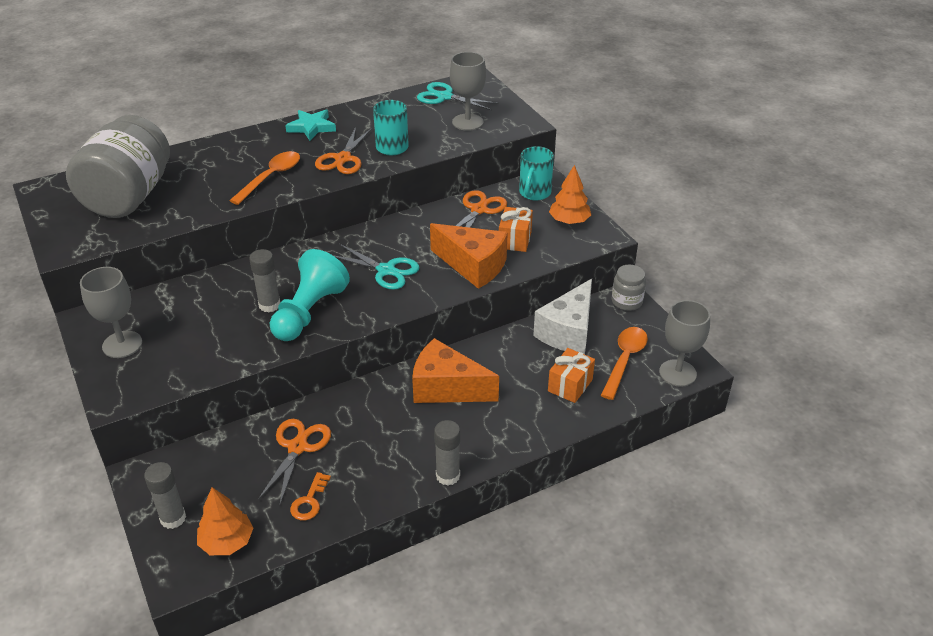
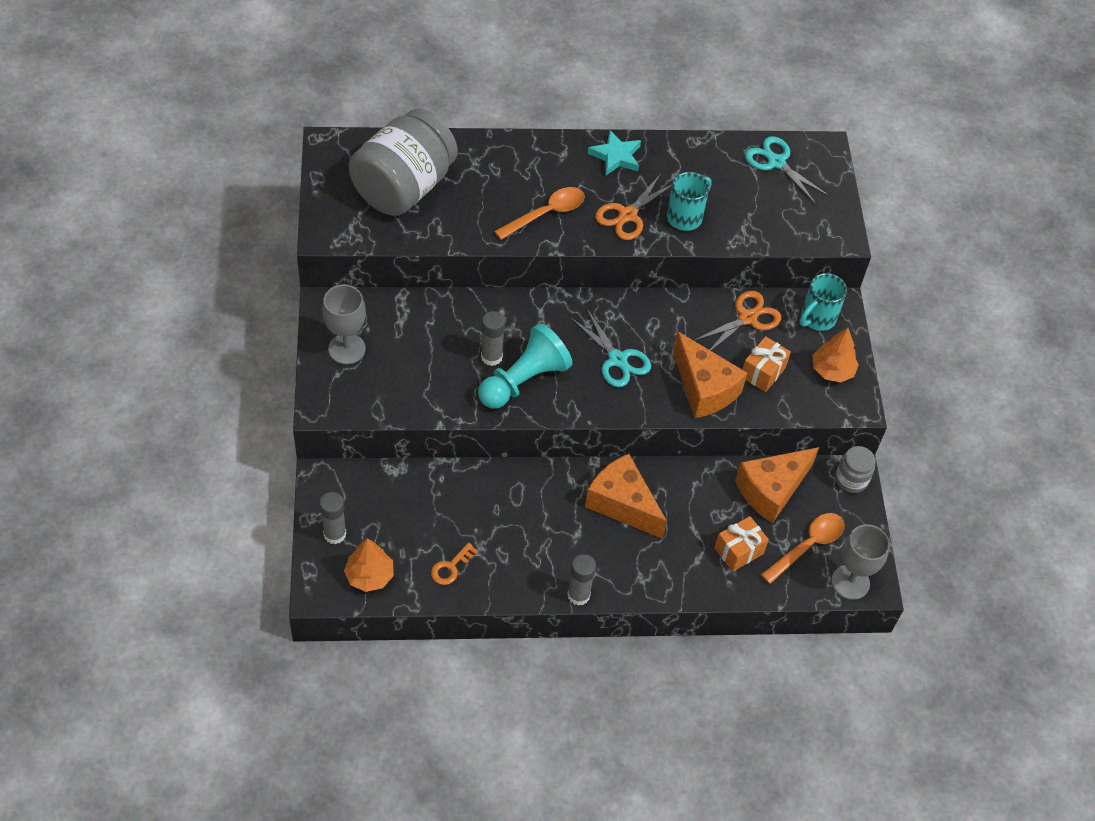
camera: 20 degrees right, 15 degrees up
(297, 447) = (463, 509): orange scissors -> none
(467, 122) = (781, 211): grey goblet -> none
(568, 332) = (771, 490): white cheese -> orange cheese

